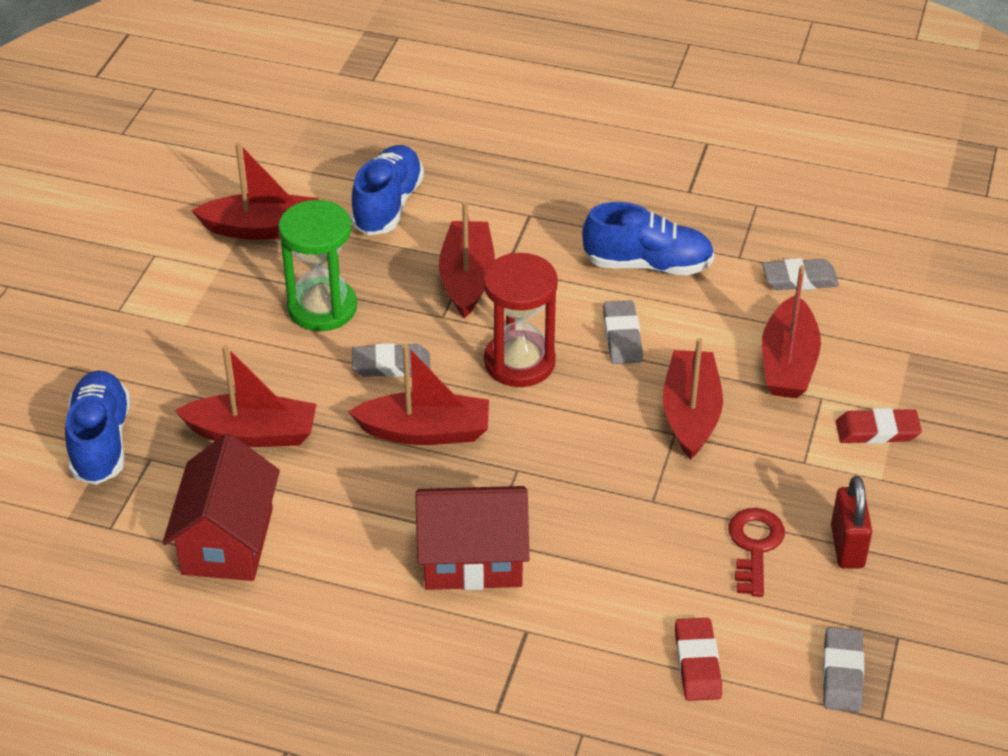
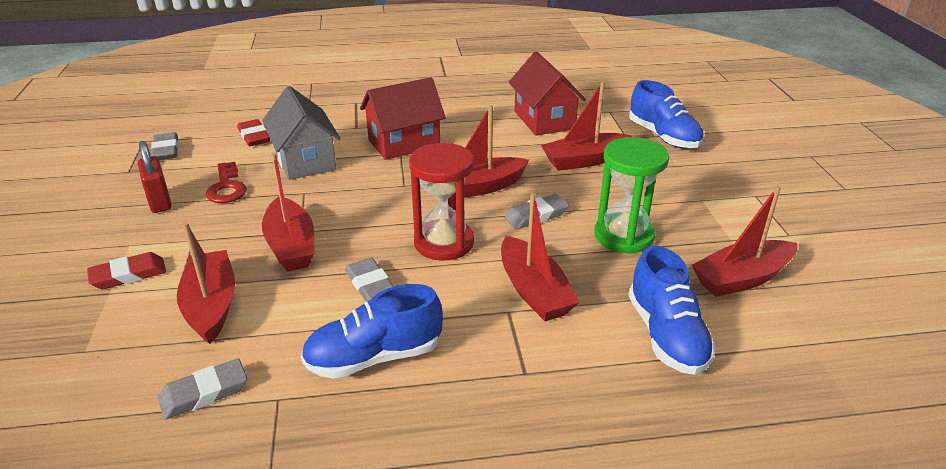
camera: 155 degrees right, 10 degrees down
(632, 569) = (305, 160): none -> grey house

